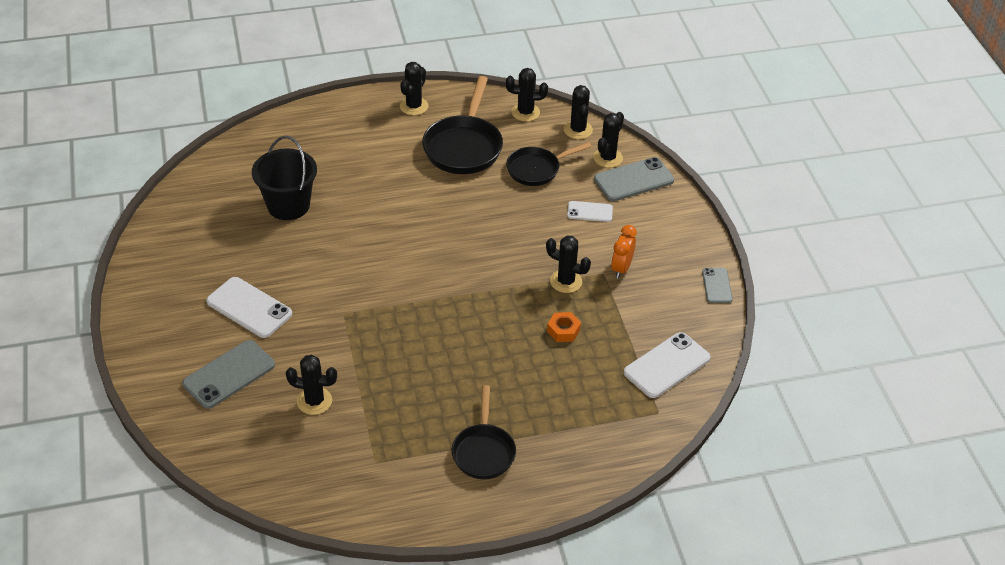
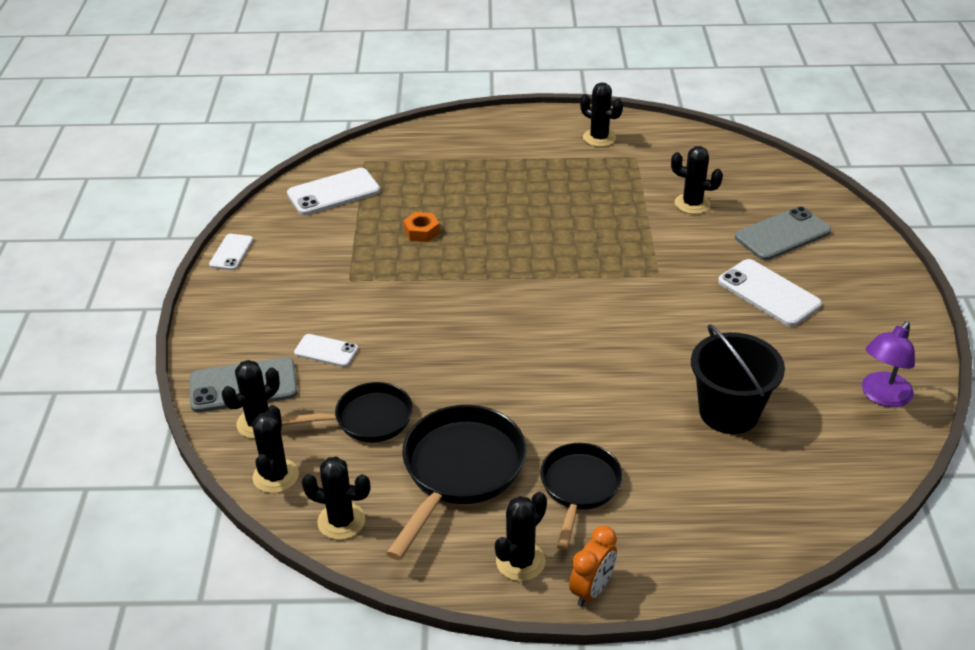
camera: 165 degrees left, 5 degrees down
(175, 231) = (882, 396): none -> purple lamp
(483, 451) = (536, 153): black pan -> black pan (579, 488)
(566, 281) = (396, 276): black cactus -> black cactus (599, 138)
(621, 268) = (325, 282): orange clock -> orange clock (591, 589)
(717, 286) = (231, 252): grey phone -> white phone

